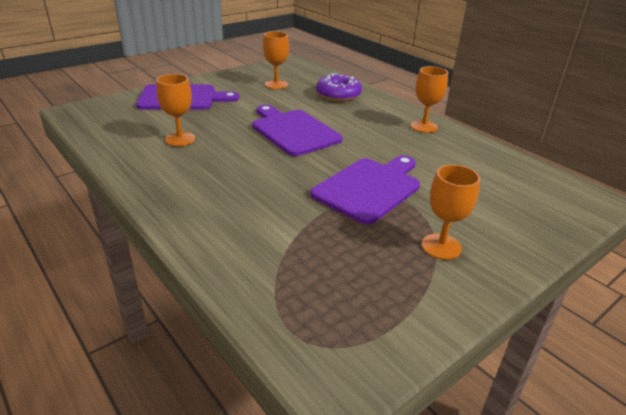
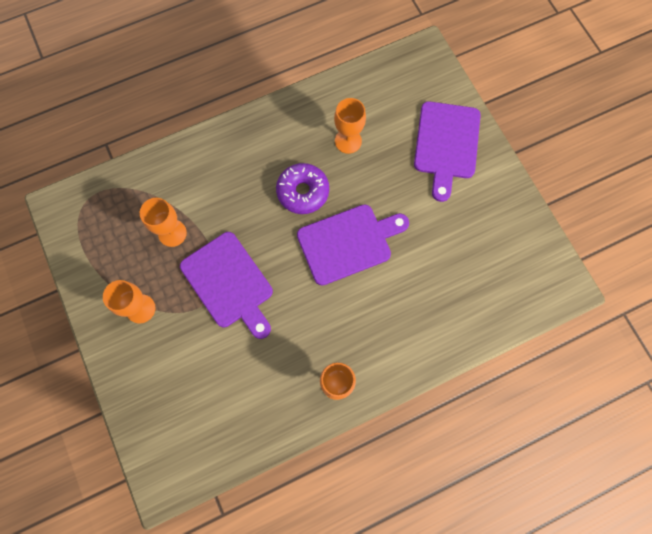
camera: 105 degrees right, 40 degrees up
(276, 84) = (478, 248): orange goblet -> orange goblet (172, 233)
(338, 95) = (437, 314): purple donut -> purple donut (303, 192)

